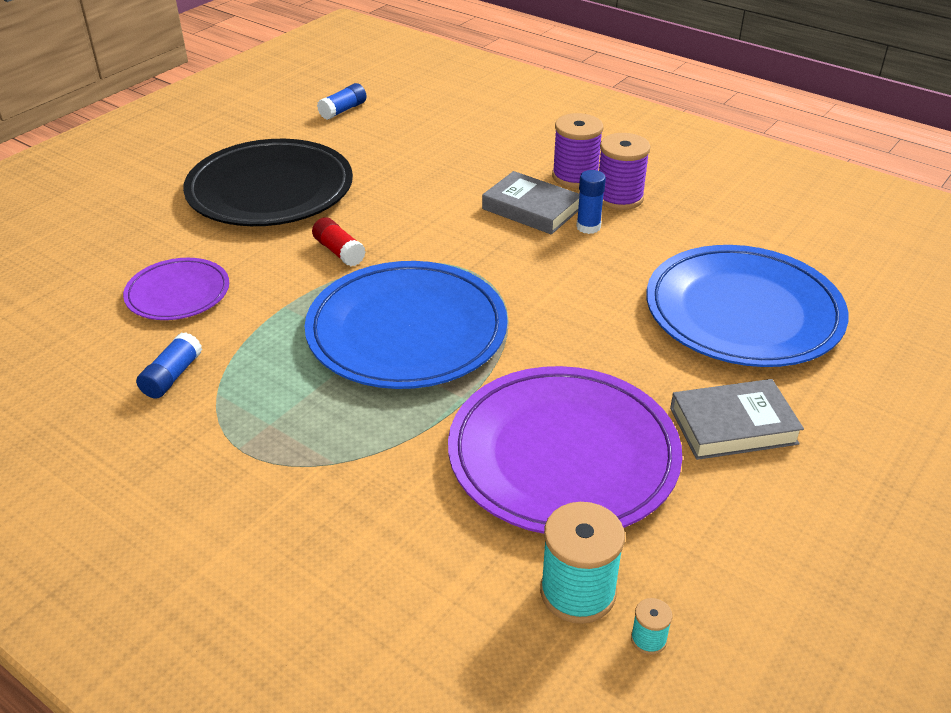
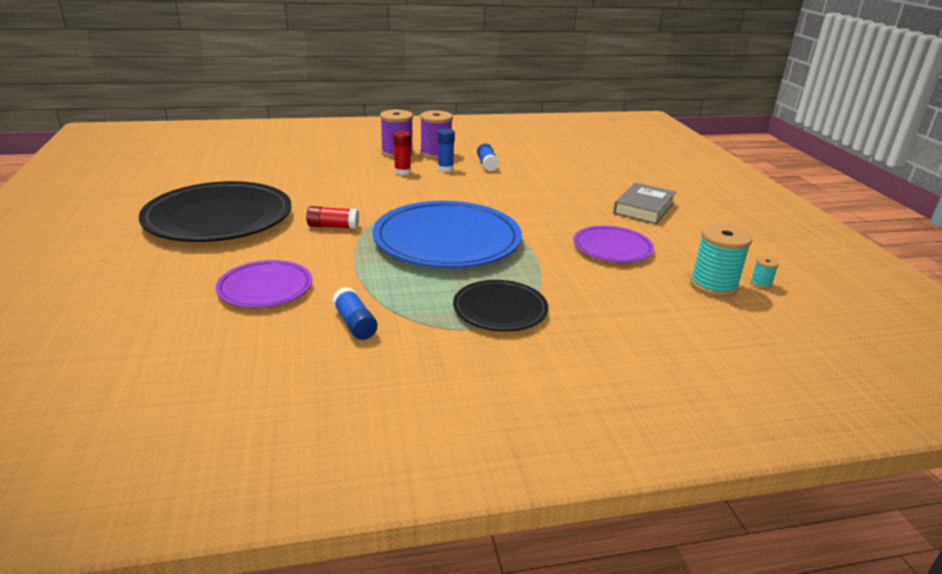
camera: 50 degrees left, 10 degrees down
(300, 447) = (500, 309): none -> black plate
(343, 110) = (187, 168): blue glue stick -> blue glue stick (487, 164)
(531, 209) = (402, 172): grey book -> red glue stick
(563, 455) = (612, 248): purple plate -> purple plate, size x0.54
(743, 312) = (570, 173): blue plate -> none

